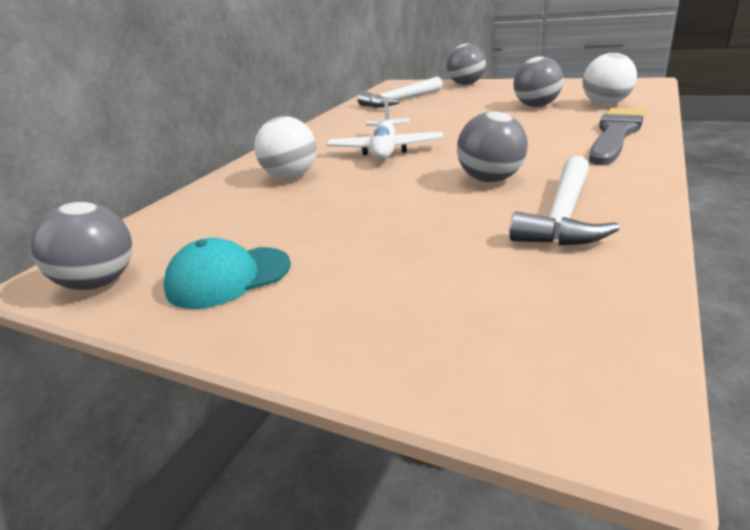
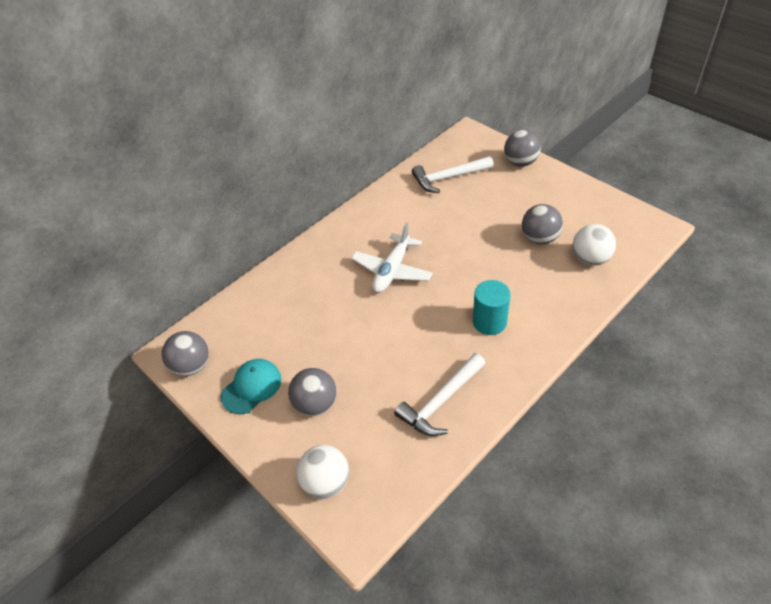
camera: 20 degrees right, 20 degrees up
(228, 277) = (251, 387): turquoise cap -> turquoise cap turned 135 degrees clockwise
(291, 177) = (318, 285): white ball -> white ball (326, 482)
(491, 179) = (431, 343): grey ball -> grey ball (315, 404)
(548, 152) = (489, 322): none -> turquoise cylinder
(615, 135) = (552, 315): grey brush -> none

